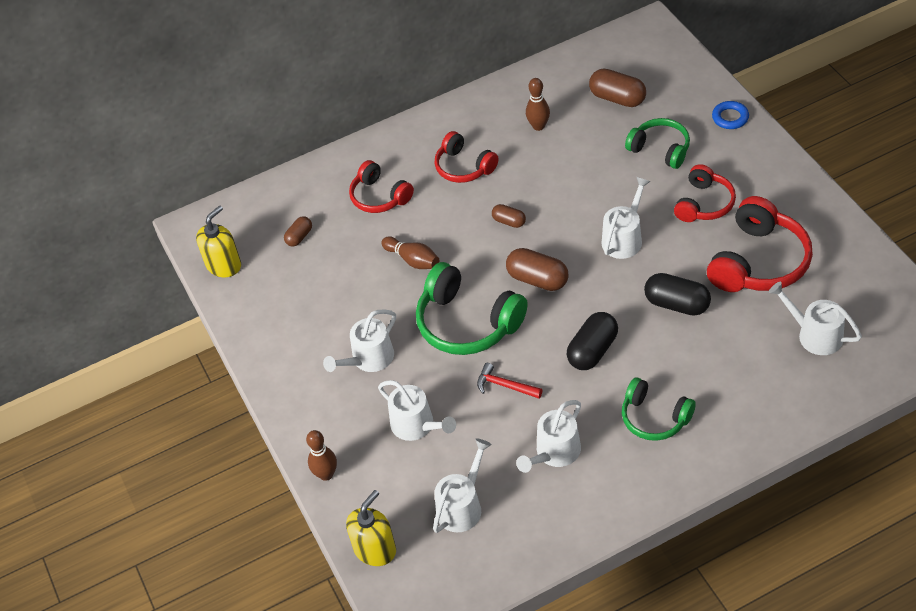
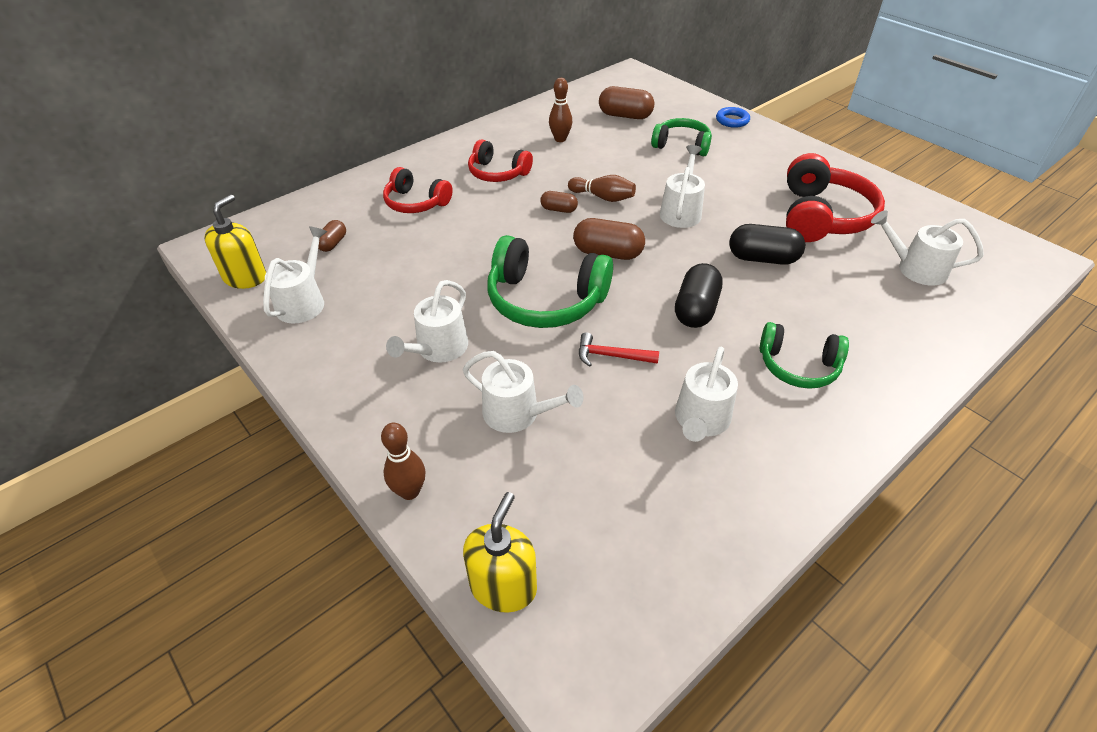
camera: 20 degrees left, 5 degrees down
(413, 260) = (466, 250): brown bowling pin -> brown bowling pin (603, 197)
(462, 506) = (608, 504): white watering can -> white watering can (303, 302)
(704, 203) = (743, 179): red headphones -> none

